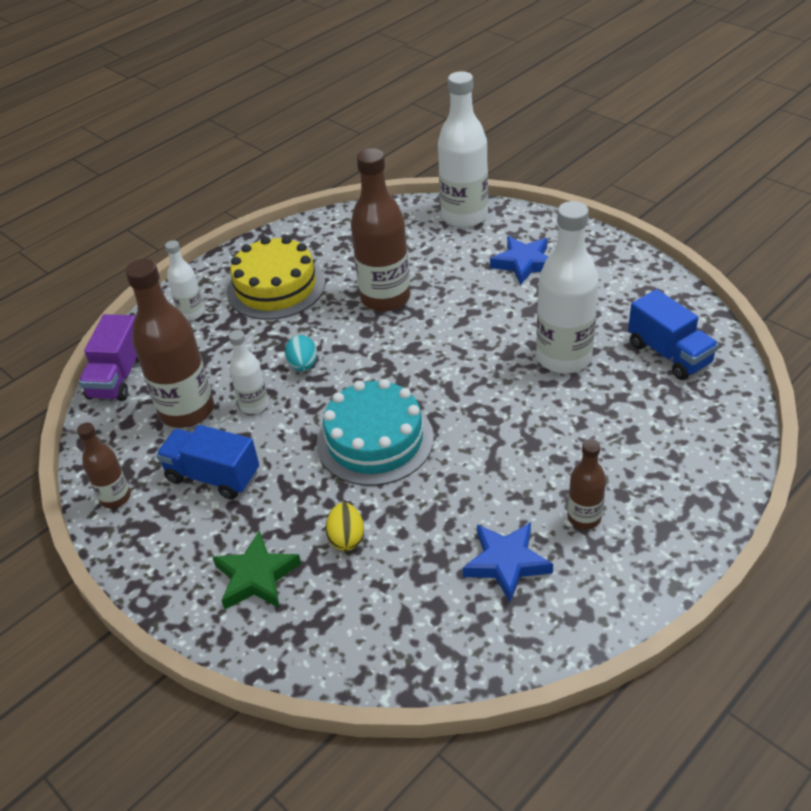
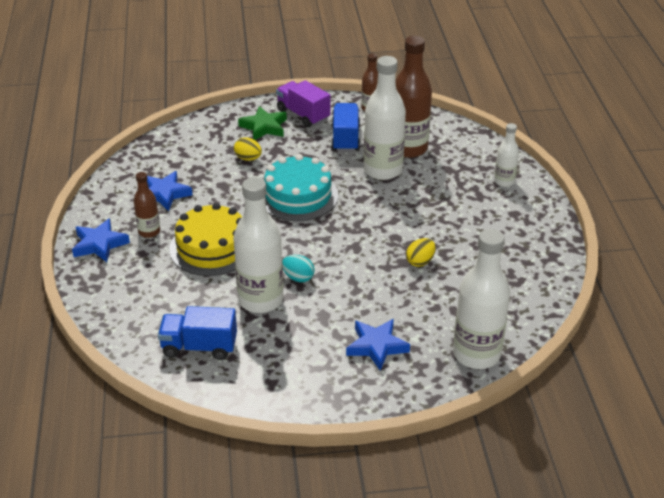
camera: 125 degrees right, 5 degrees down
(118, 377) = (470, 137): purple truck -> purple truck (303, 115)
(213, 476) = (345, 139): blue truck -> blue truck turned 60 degrees counterclockwise
(254, 405) = (383, 170): white bottle -> white bottle, size x1.91
(276, 287) = (492, 223): yellow cake -> yellow cake (212, 247)
(303, 365) = (395, 200): turquoise egg -> turquoise egg (298, 278)
(385, 298) = (420, 261): brown bottle -> yellow egg
(659, 544) = (99, 244): none -> blue star

